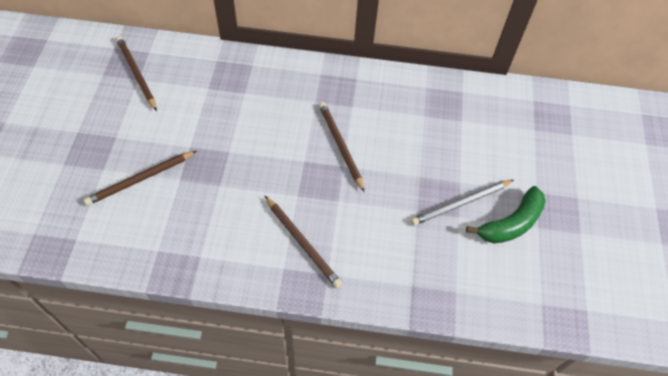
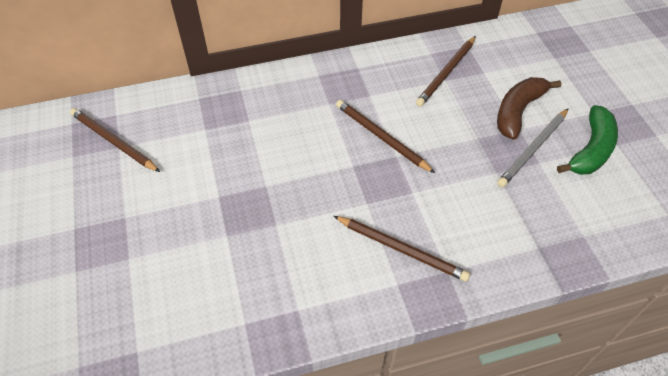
camera: 20 degrees left, 5 degrees down
(140, 179) = (180, 252): brown pencil -> brown pencil (446, 73)
(469, 166) = (518, 111): none -> brown banana

